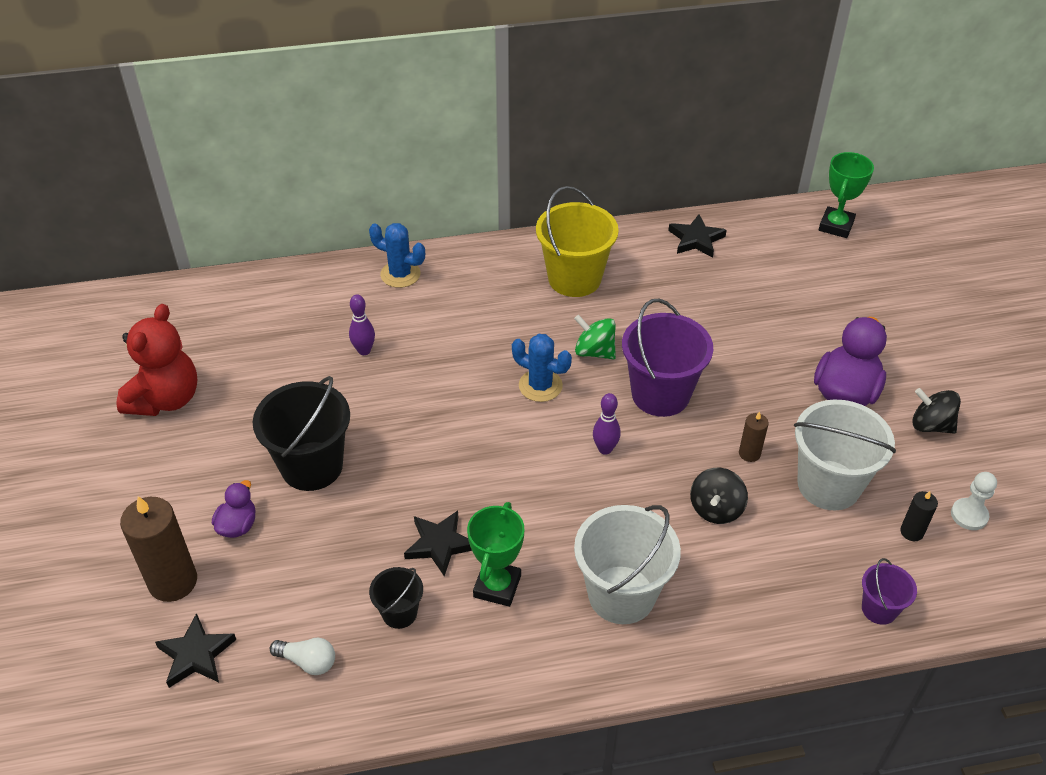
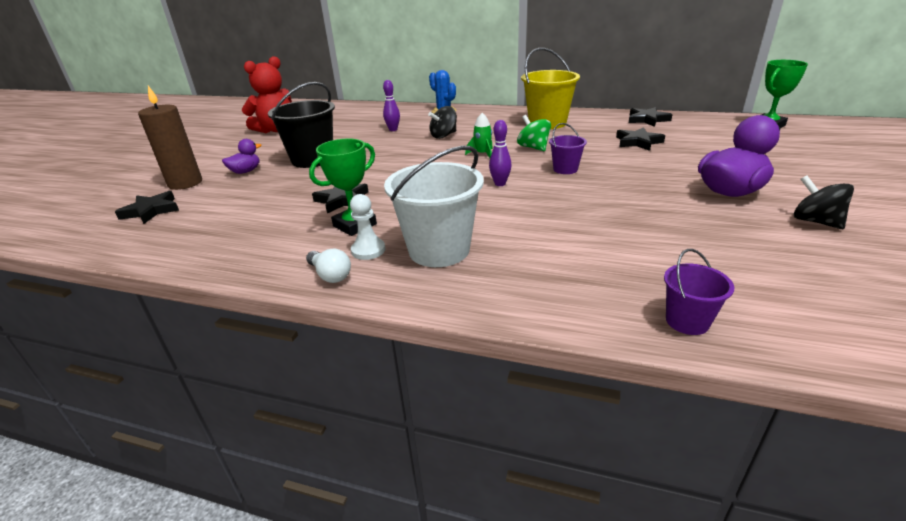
camera: 30 degrees right, 15 degrees down
(308, 661) = (199, 228): white light bulb -> white light bulb (330, 275)
(399, 613) = (279, 222): black bucket -> none
(540, 386) = (482, 154): blue cactus -> green rocket
(660, 394) = (565, 169): purple bucket -> purple bucket, size x0.52
(711, 305) = (638, 142): none -> black star
(716, 509) = (562, 225): black spinning top -> black spinning top (444, 136)
(749, 453) = (616, 205): brown candle -> none
(828, 485) = (681, 233): white bucket -> none
(911, 532) = (759, 279): black candle -> none
(969, 515) = (840, 283): white pawn -> white pawn (368, 250)

